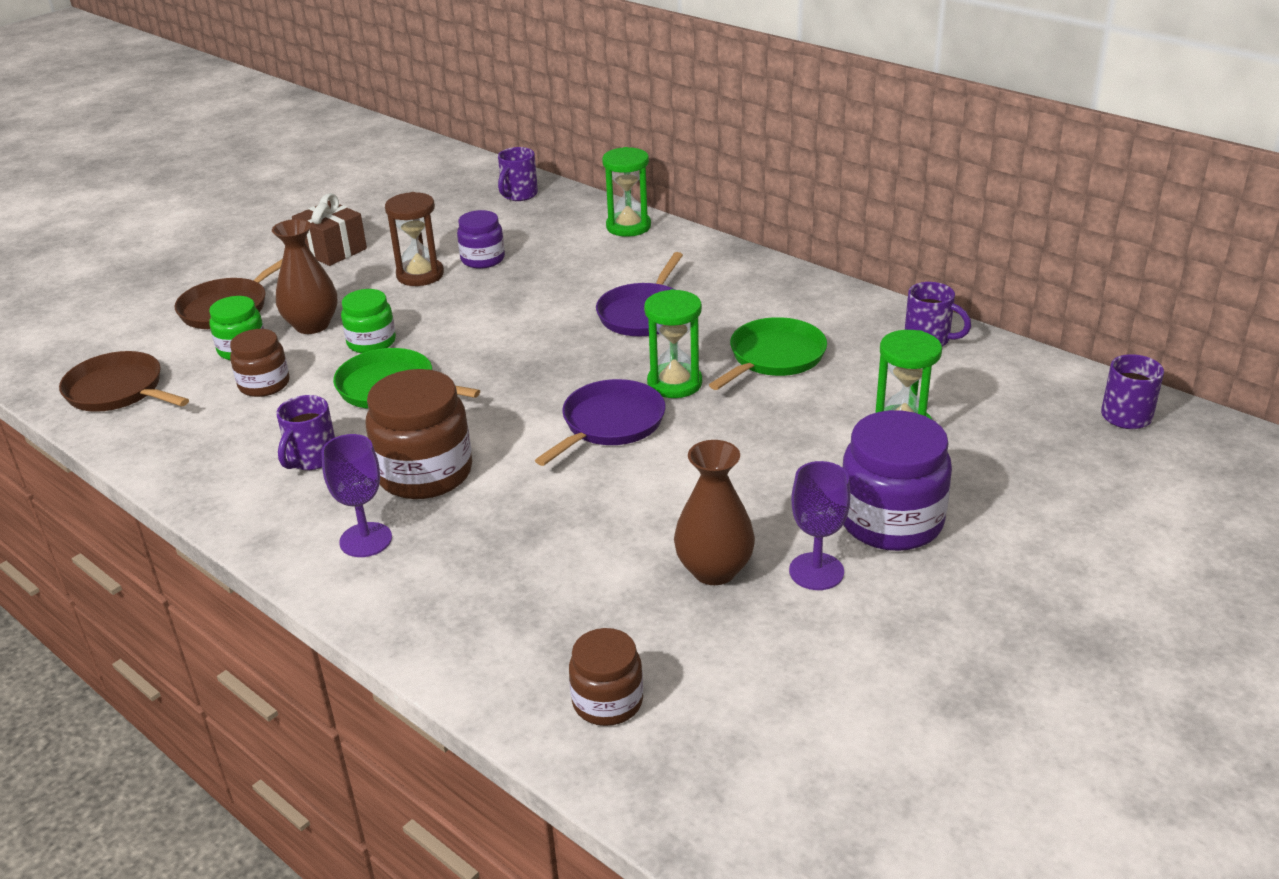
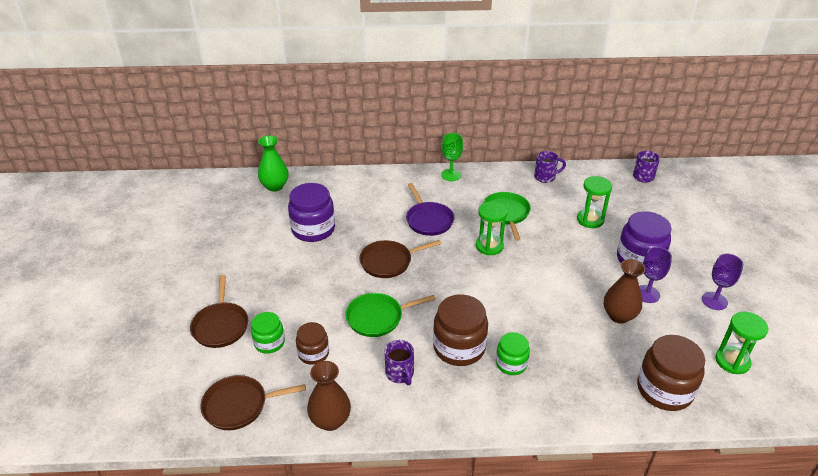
camera: 45 degrees left, 5 degrees up
(312, 325) = (284, 309): brown vase -> brown vase (330, 420)
(333, 250) = (224, 263): brown gift -> none
(365, 540) = (485, 393): purple goblet -> purple goblet (714, 301)
(371, 342) = (330, 301): green jar -> green jar (511, 364)
(420, 275) = (295, 253): brown hourglass -> none
(483, 259) = (313, 229): purple jar -> purple jar, size x1.69
(508, 336) = (388, 262): none -> brown pan
(519, 195) = (275, 186): purple mug -> green vase
(607, 701) = (664, 390): brown jar -> brown jar, size x1.69
(610, 424) = (493, 278): purple pan -> none
(628, 227) = (354, 180): green hourglass -> green hourglass (732, 361)
(775, 275) = (451, 175): none -> green goblet

